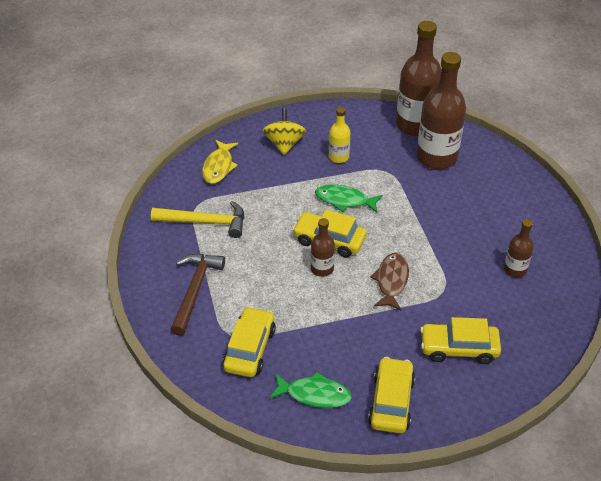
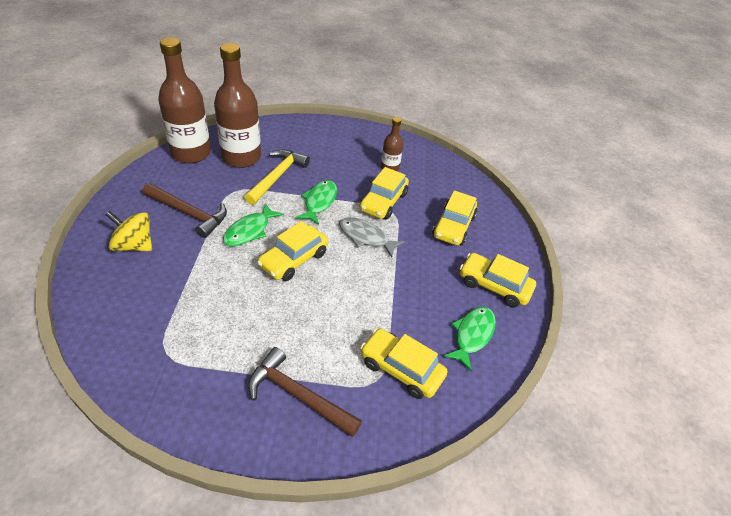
camera: 75 degrees left, 0 degrees up
(205, 222) = (199, 353): yellow hammer -> yellow hammer (277, 177)
(218, 167) = (119, 312): yellow fish -> none
(322, 269) = (326, 277): brown bottle -> none
(338, 157) = (188, 214): yellow bottle -> brown hammer
(391, 281) = (366, 237): brown fish -> grey fish
(416, 232) = (319, 202): none -> green fish
(453, 280) = (383, 202): none -> yellow car

